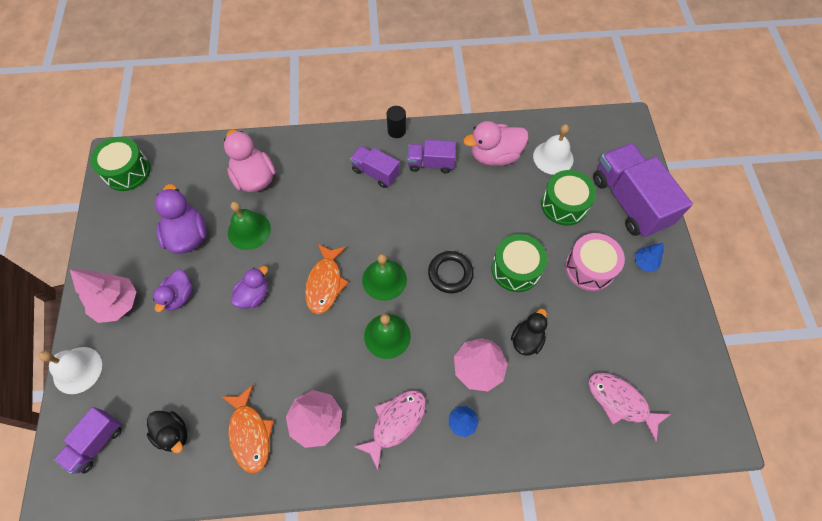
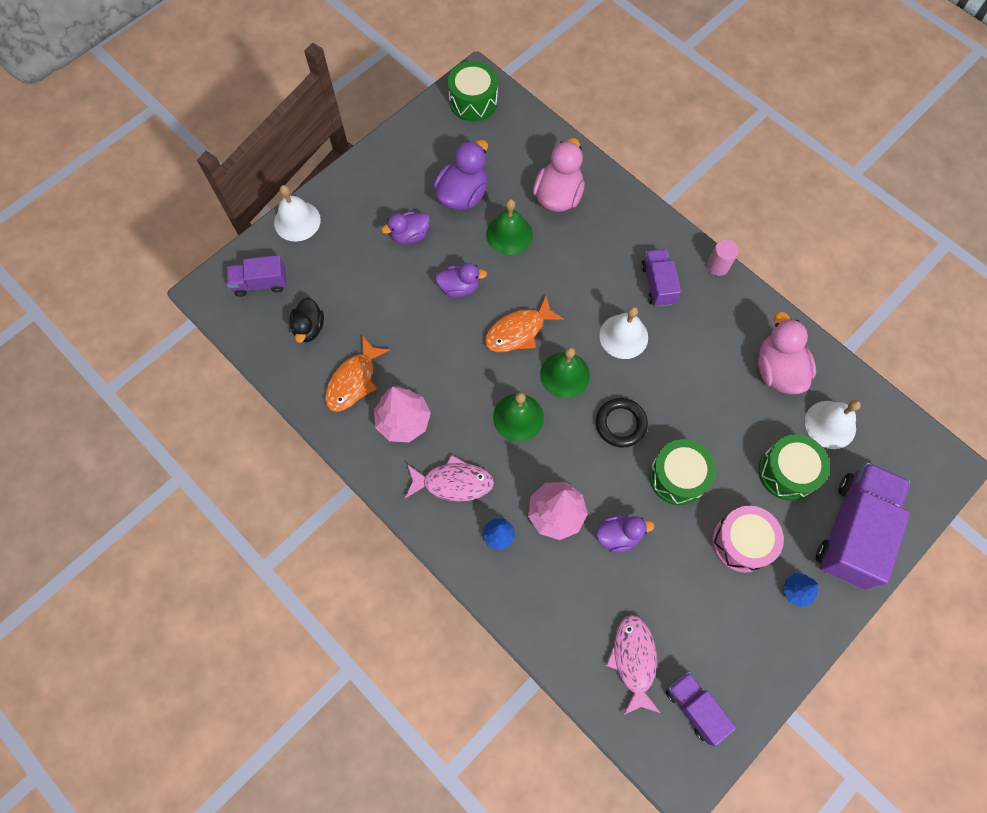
camera: 50 degrees right, 5 degrees up
(117, 304) = (366, 199): pink tree -> none
(391, 221) = (623, 336): none -> white bell
(396, 131) = (718, 266): black cylinder -> pink cylinder
(431, 163) = (713, 322): purple truck -> purple truck (694, 707)
(494, 156) = (777, 370): pink duck -> pink duck turned 45 degrees clockwise
(526, 340) = (618, 536): black duck -> purple duck

